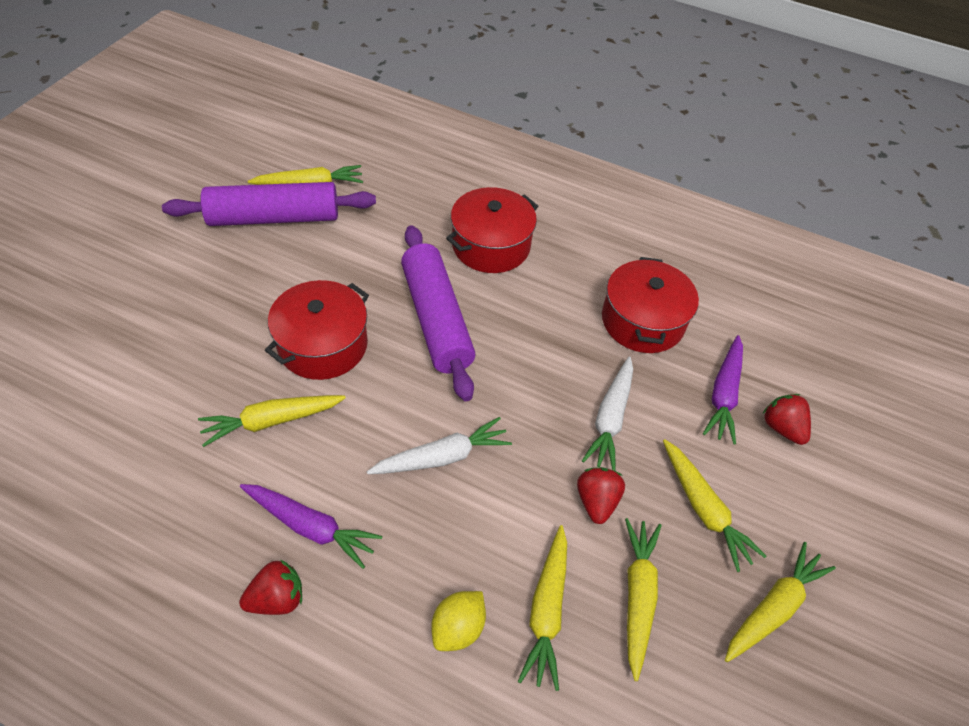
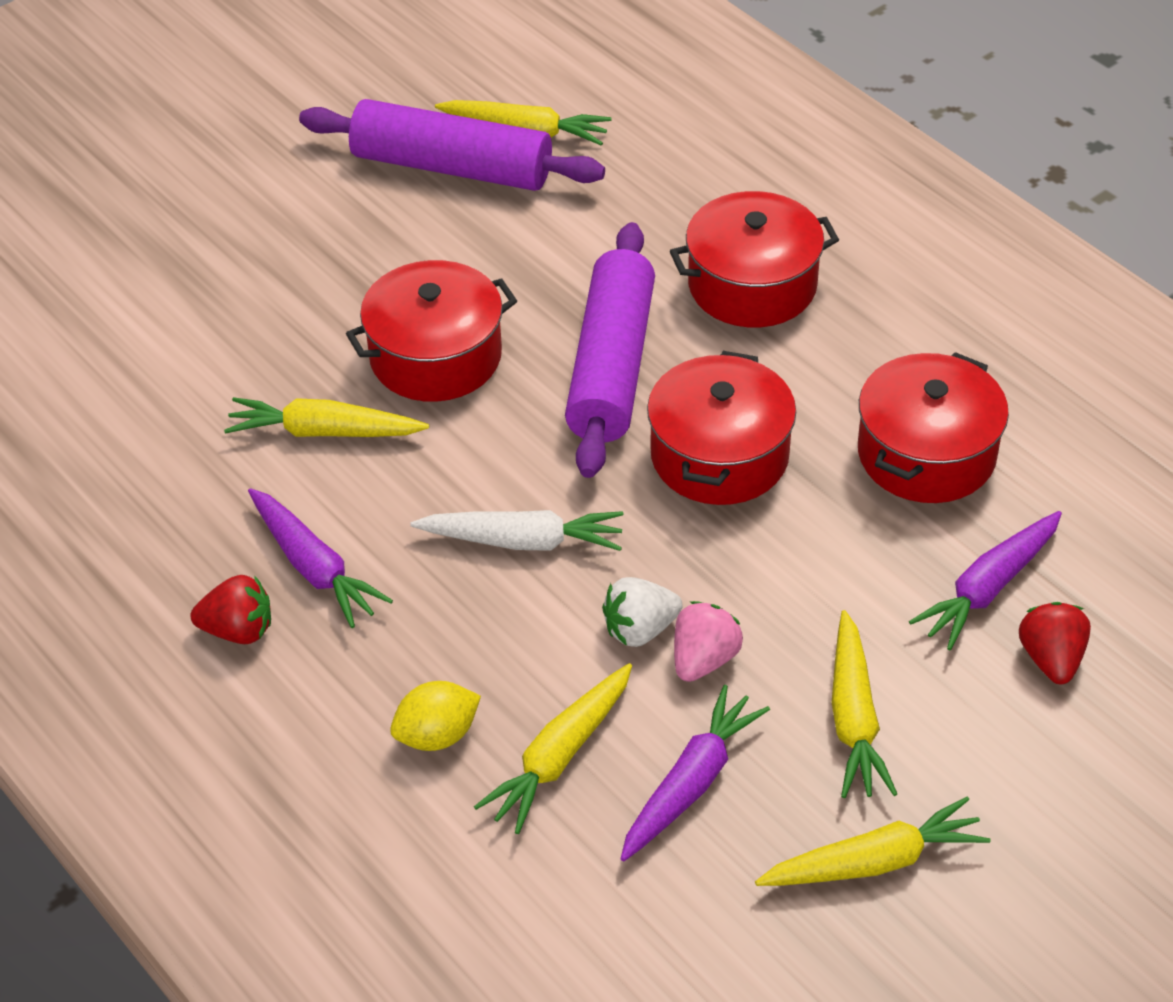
camera: 30 degrees right, 5 degrees down
(530, 358) = (719, 455): none -> red pot
(547, 494) = (640, 629): none -> white strawberry
(596, 501) = (704, 659): red strawberry -> pink strawberry
(610, 418) = (790, 566): white carrot -> none
(637, 596) = (691, 783): yellow carrot -> purple carrot

